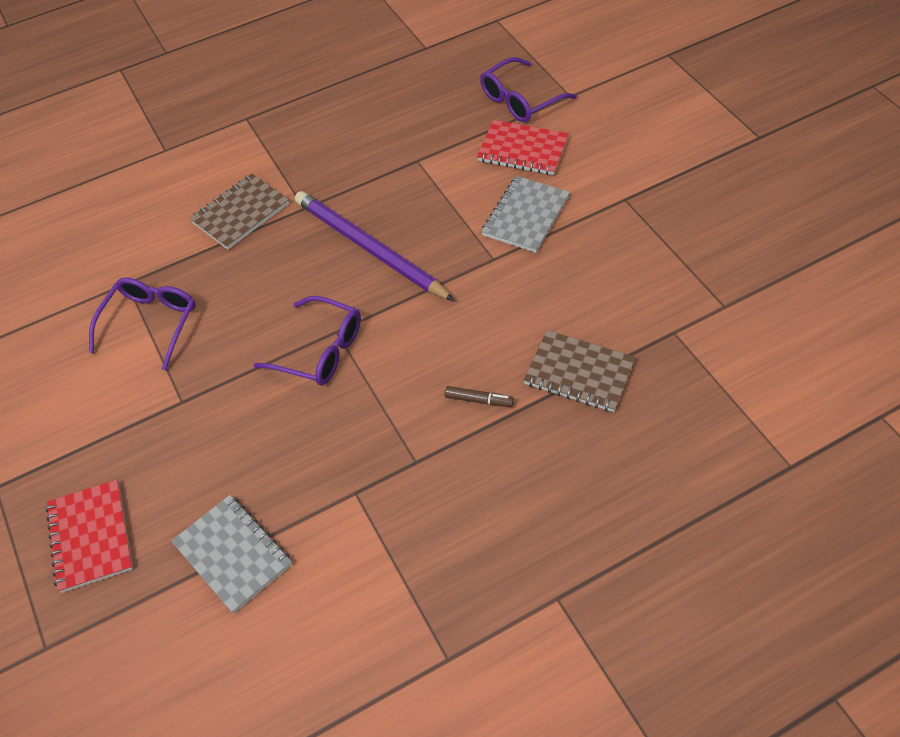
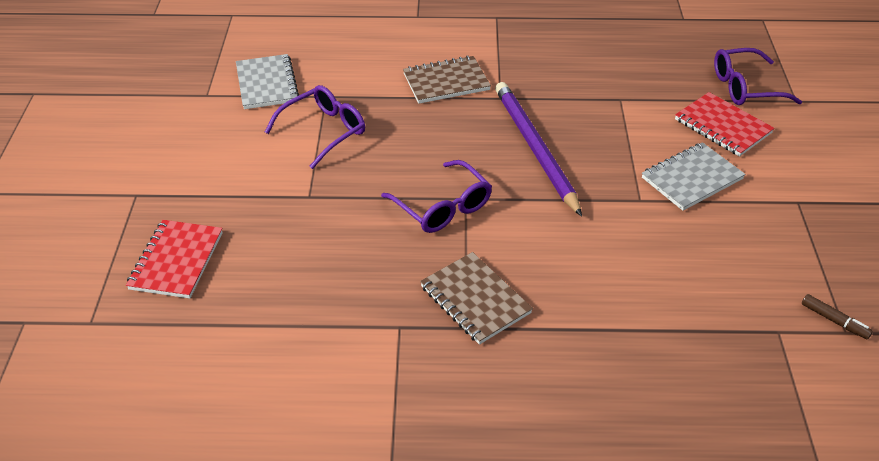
camera: 25 degrees right, 10 degrees down
(233, 554) = (271, 325): grey notebook -> grey notebook (267, 84)
(479, 400) = (553, 305): brown marker -> brown marker (834, 321)
(579, 373) = (661, 324): brown notebook -> brown notebook (475, 300)

